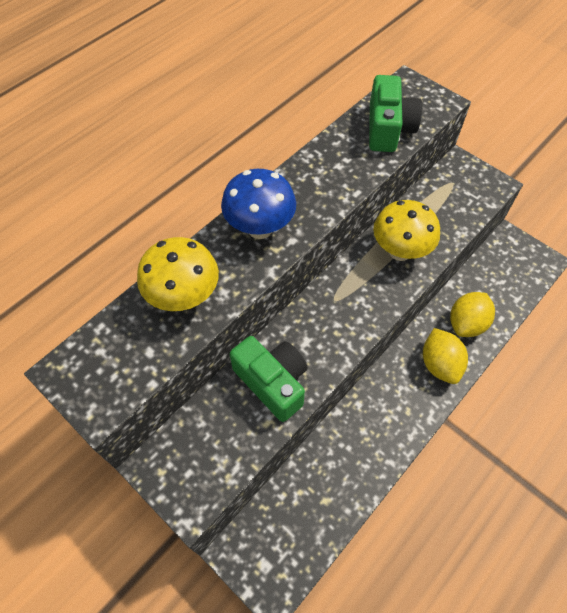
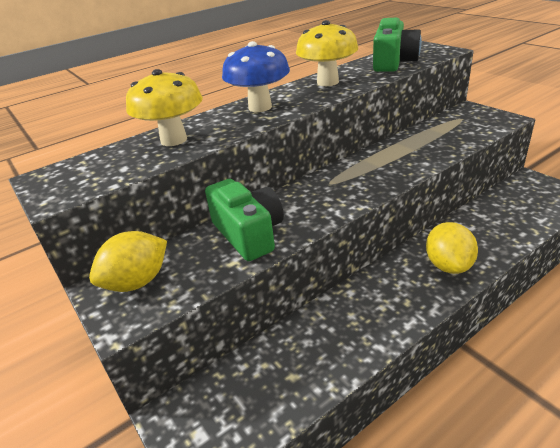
camera: 15 degrees right, 25 degrees down
(400, 251) = (403, 155): yellow mushroom -> yellow mushroom (327, 82)
(466, 323) = (481, 235): yellow lemon -> yellow lemon (137, 282)

